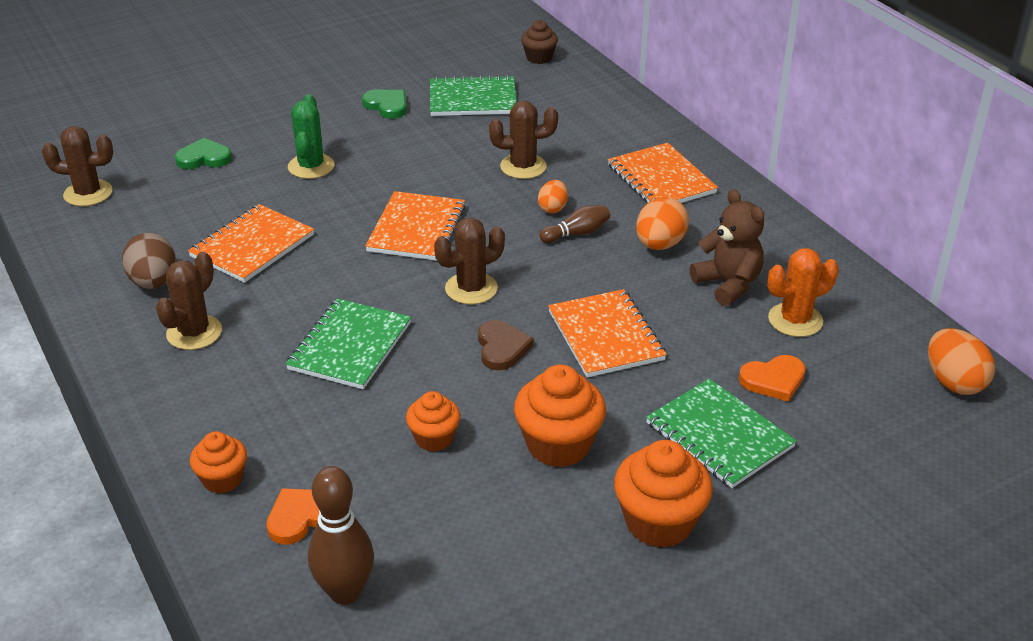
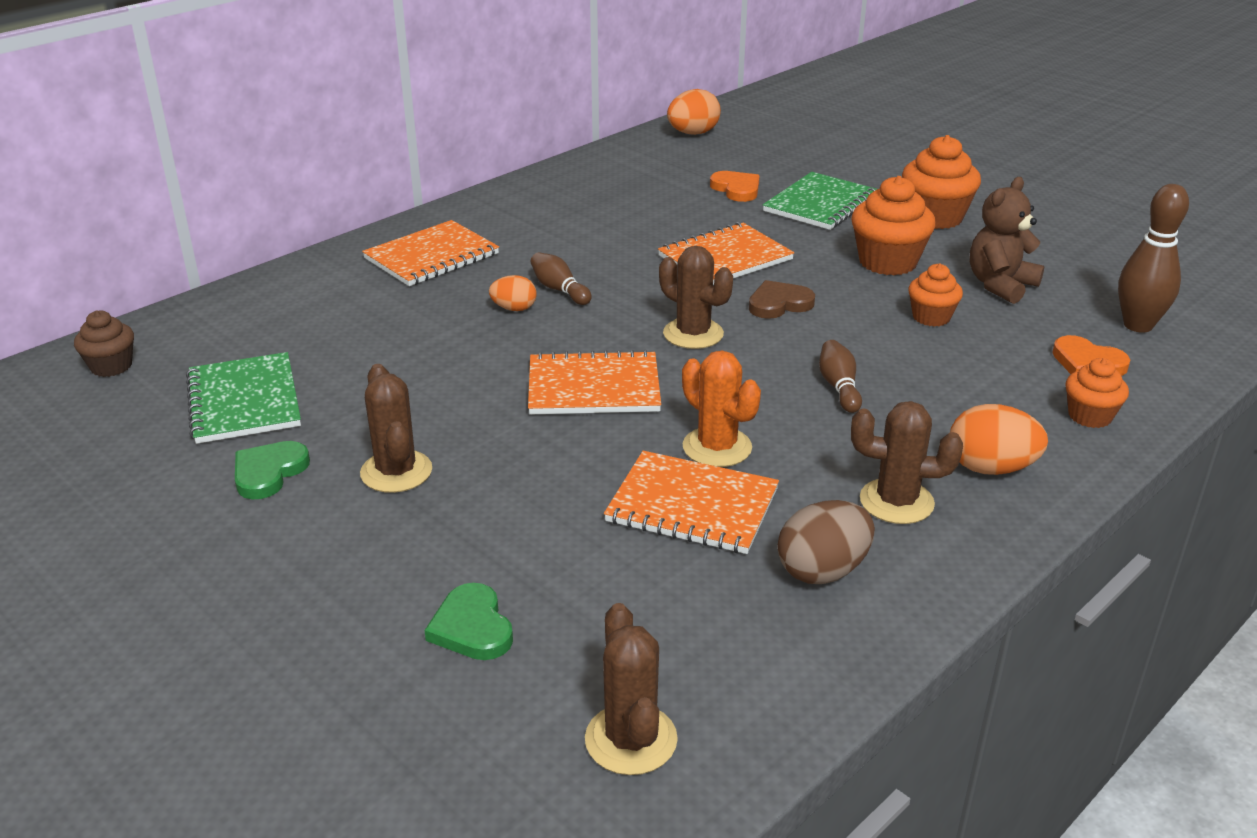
camera: 105 degrees left, 5 degrees down
(311, 166) = (469, 504): green cactus -> none
(350, 346) = (839, 387): green notebook -> brown bowling pin
(523, 167) = (426, 338): brown cactus -> brown cactus (396, 472)
(659, 244) = (560, 247): orange egg -> orange egg (990, 468)
(728, 284) = (611, 213): brown teddy bear -> brown teddy bear (1000, 285)
(795, 320) = (649, 185): orange cactus -> orange cactus (717, 447)

